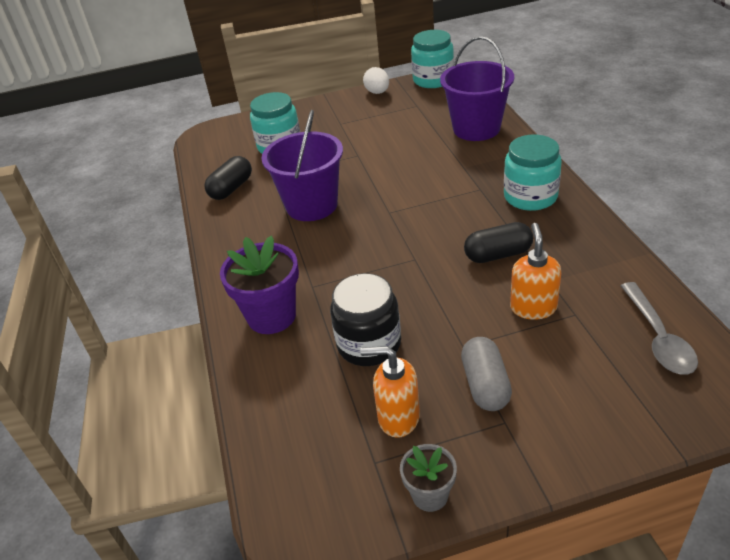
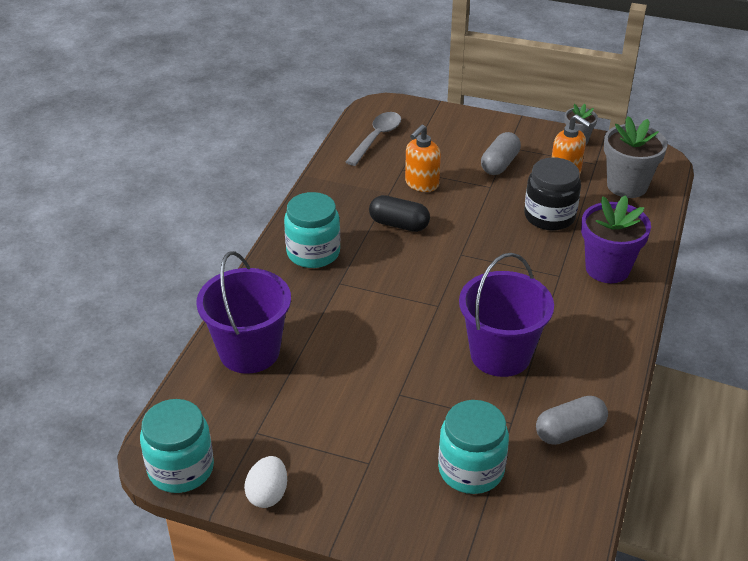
camera: 150 degrees left, 0 degrees up
(231, 188) = (569, 431): black capsule -> grey capsule
(311, 444) = (627, 186): none -> grey flower pot

